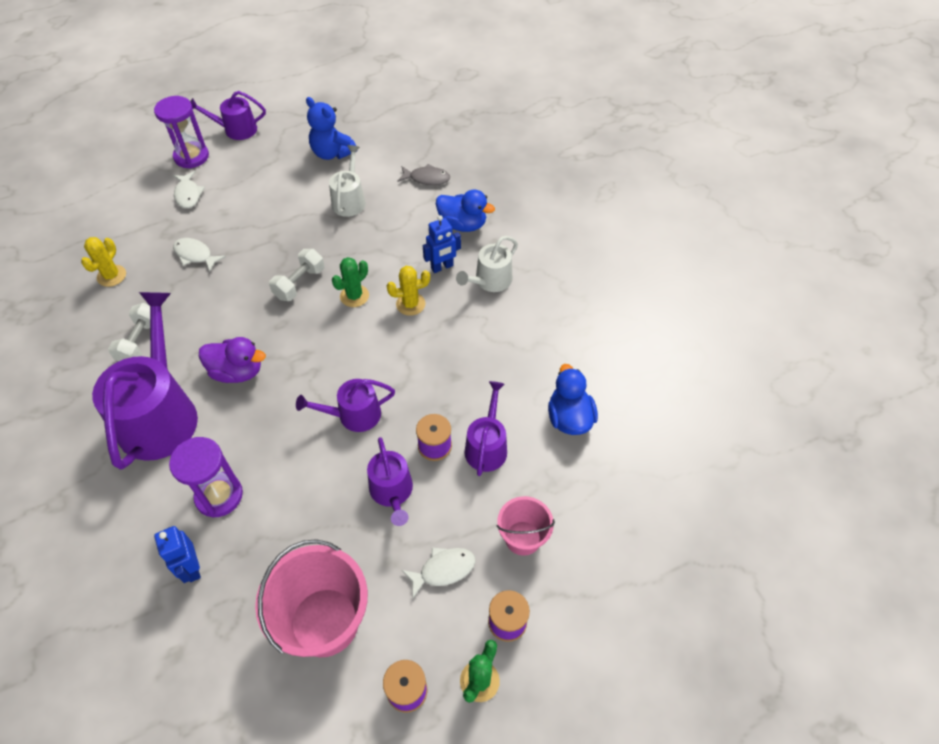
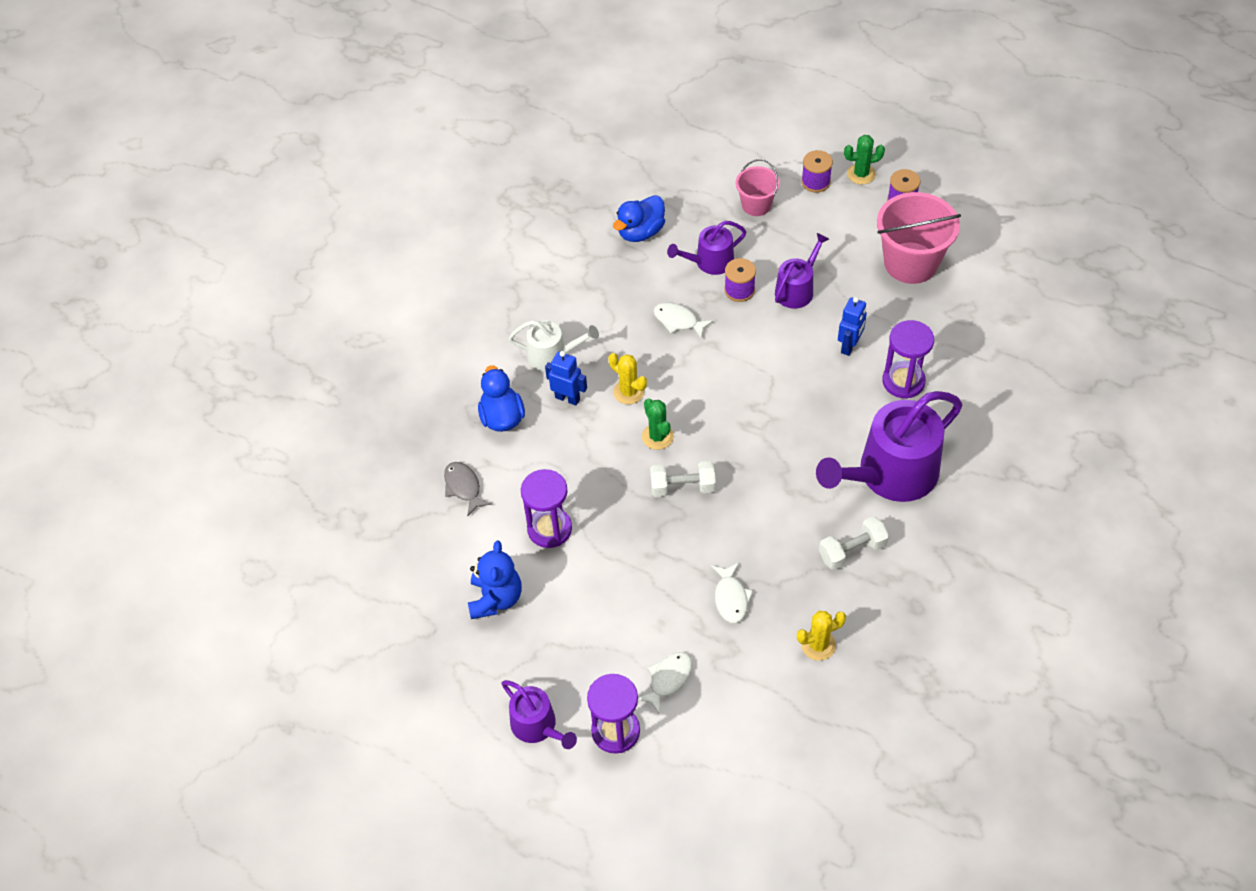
camera: 125 degrees left, 0 degrees up
(191, 568) = (960, 354): blue robot -> blue robot (849, 346)
(237, 372) = (806, 456): purple duck -> none
(349, 200) = (549, 529): white watering can -> purple hourglass
(354, 296) = (657, 437): green cactus -> green cactus turned 60 degrees clockwise
(354, 415) = (764, 353): purple watering can -> none
(443, 570) = (818, 229): white fish -> white fish (678, 321)

